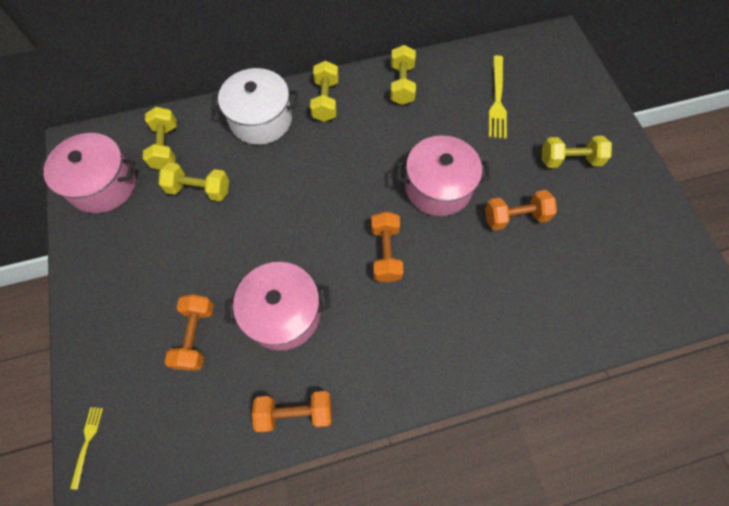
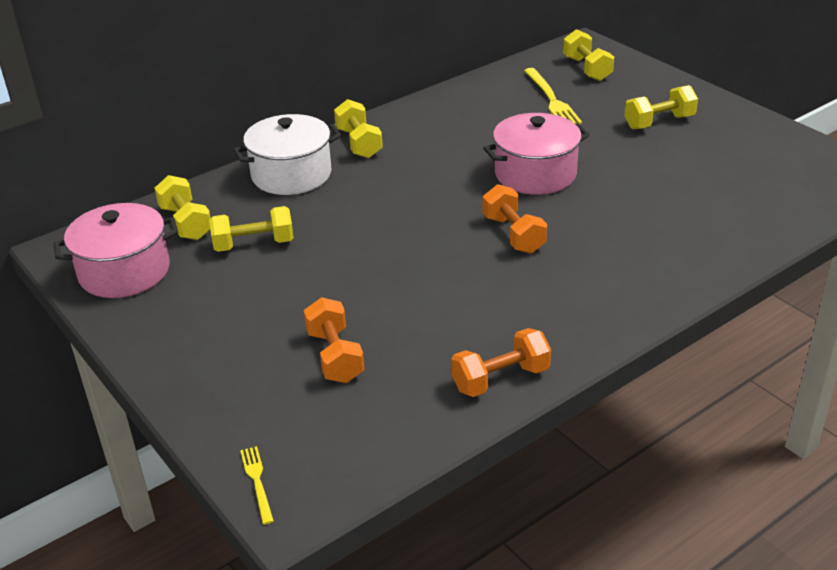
camera: 20 degrees left, 30 degrees down
(283, 313) = (429, 310): pink pot -> none
(402, 84) = (438, 112): yellow dumbbell -> yellow dumbbell (587, 69)
(515, 217) = (634, 174): orange dumbbell -> none

